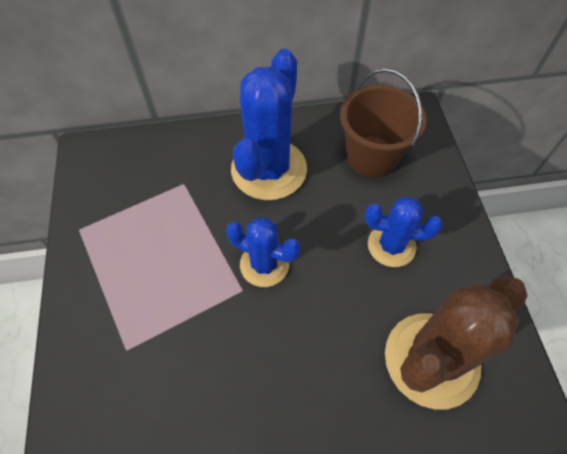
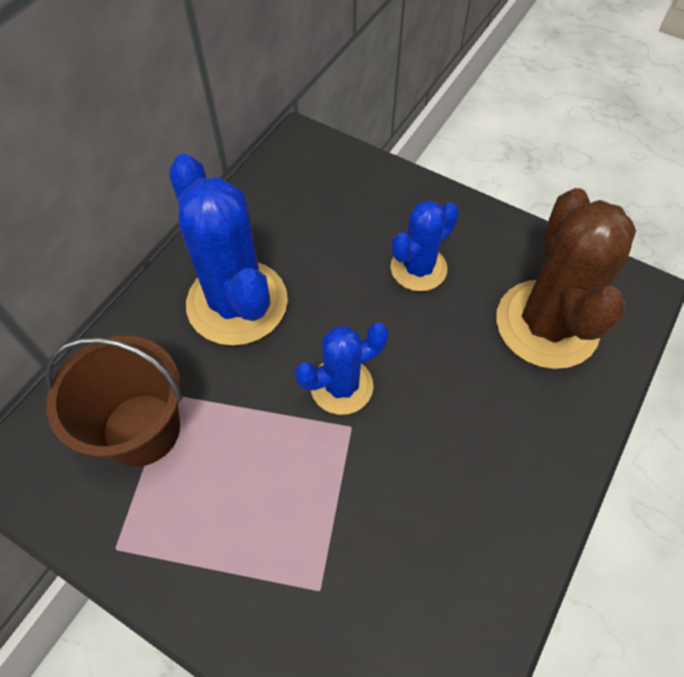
camera: 50 degrees left, 0 degrees up
(372, 156) = (313, 209): brown bucket -> brown bucket (141, 429)

